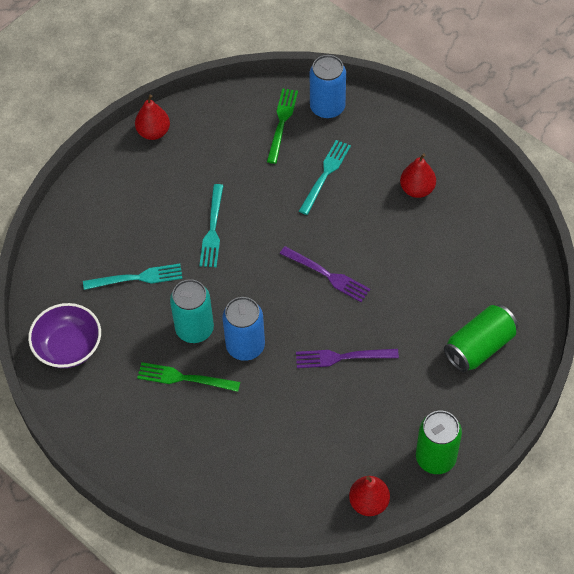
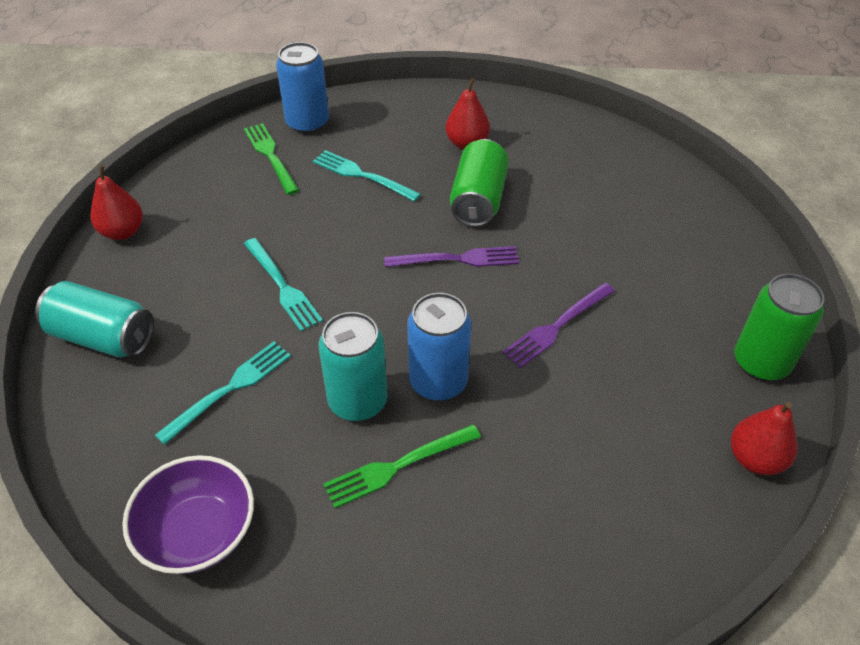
camera: 40 degrees left, 10 degrees down
(97, 202) = (103, 337): none -> turquoise can
(325, 174) = (361, 175): turquoise fork -> turquoise fork turned 45 degrees counterclockwise
(479, 347) = (675, 236): green can -> green can (478, 200)

